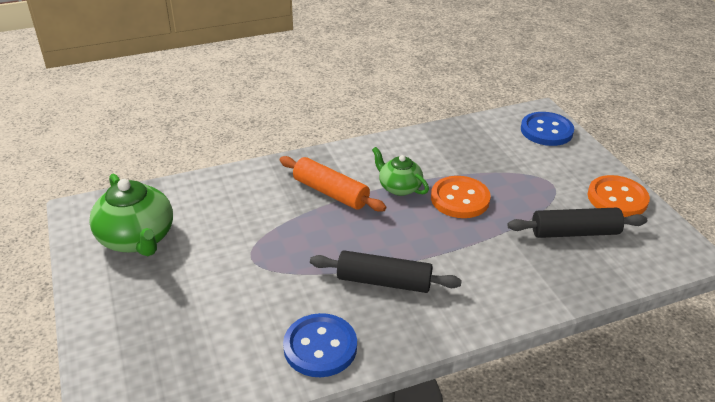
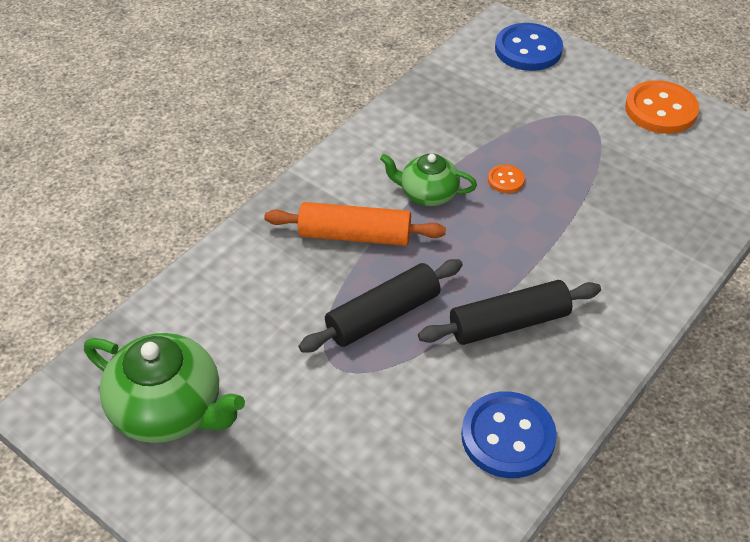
camera: 30 degrees left, 10 degrees up
(460, 199) = (506, 180): orange button -> orange button, size x0.48
(574, 232) = (651, 171): black rolling pin -> black rolling pin (383, 316)

